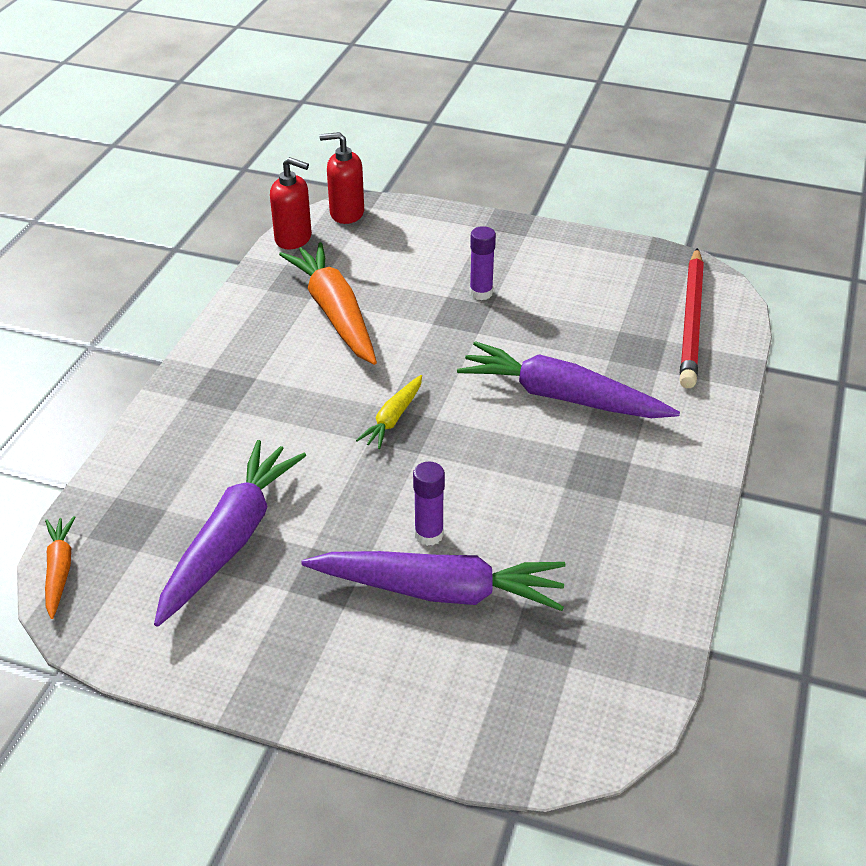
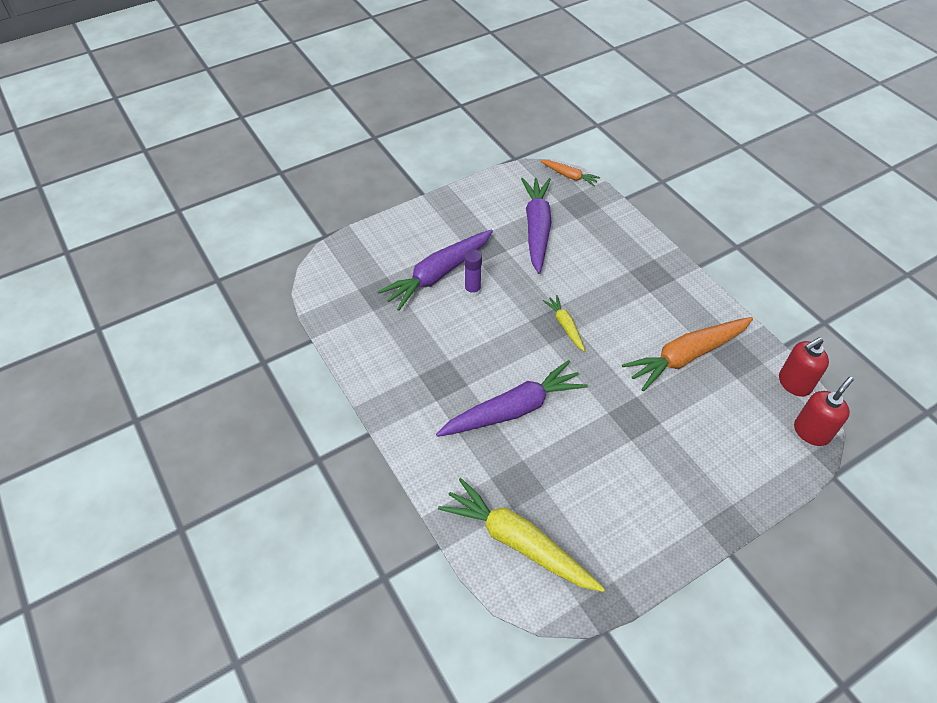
camera: 130 degrees right, 10 degrees up
(231, 539) = (537, 229): purple carrot -> purple carrot turned 150 degrees counterclockwise
(335, 313) = (686, 356): orange carrot -> orange carrot turned 135 degrees clockwise
(481, 293) = (649, 443): purple glue stick -> none
(691, 320) = (518, 542): red pencil -> yellow carrot

